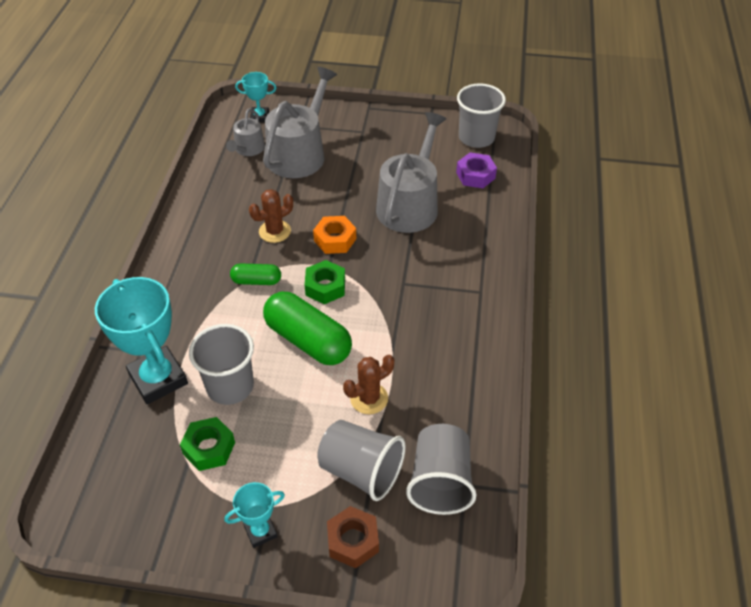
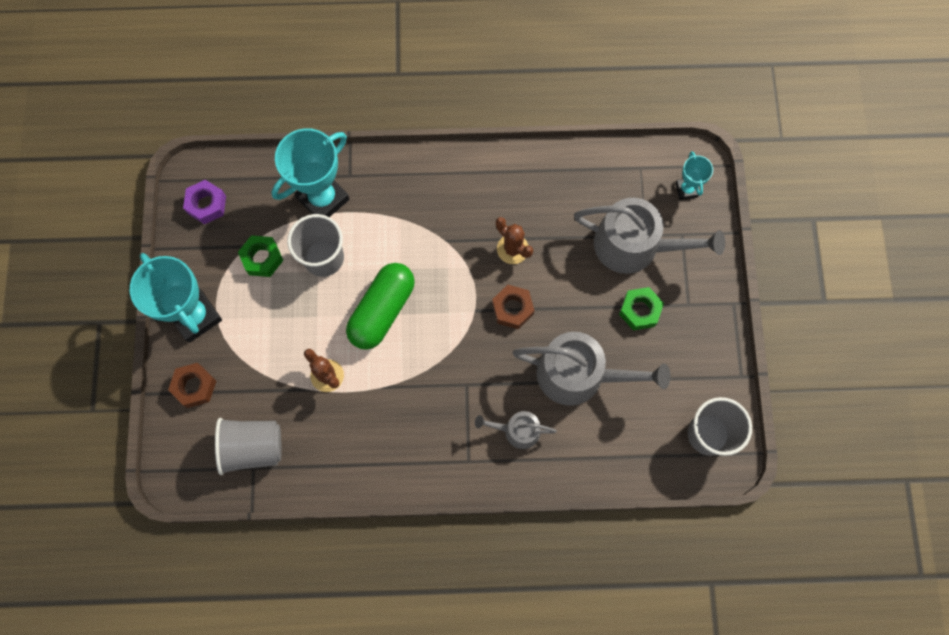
camera: 80 degrees right, 25 degrees up
(248, 149) = (629, 192): grey watering can -> grey watering can (517, 430)
(256, 281) = (445, 249): green capsule -> none
(260, 531) = (195, 316): turquoise trophy -> turquoise trophy, size x1.97
(325, 287) = (448, 312): green nut -> green nut (639, 310)
(335, 240) = (512, 309): orange nut -> brown nut
(361, 471) = (255, 382): grey cup -> none
(475, 175) = (641, 439): purple nut -> purple nut (207, 204)

